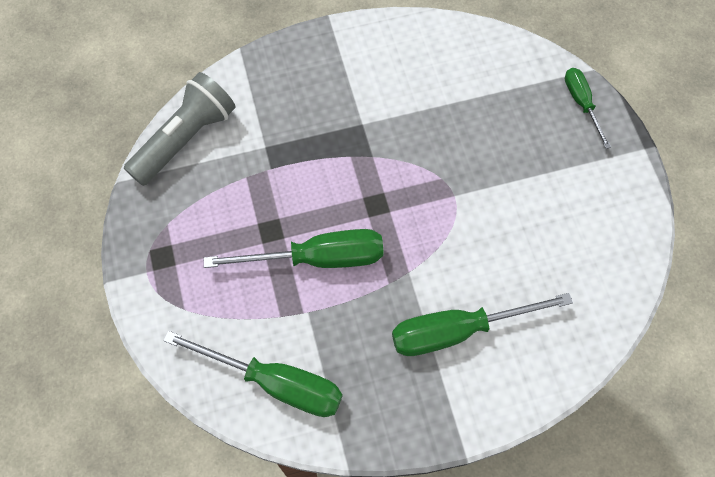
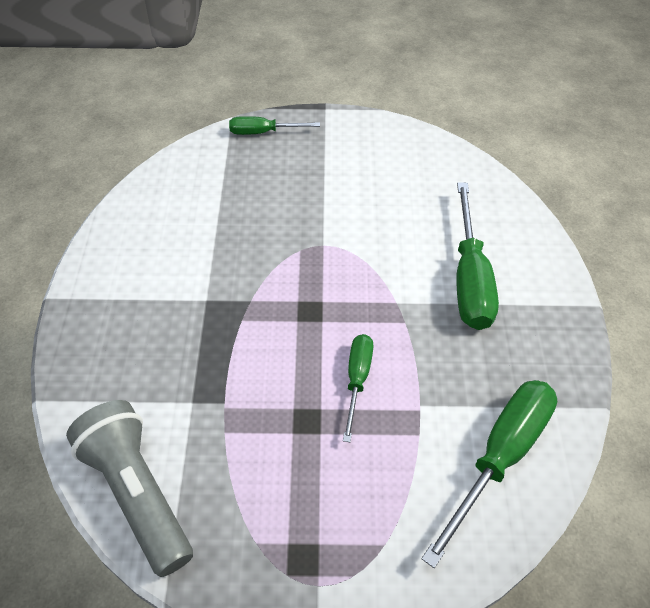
camera: 75 degrees left, 15 degrees down
(317, 258) = (357, 380): green screwdriver -> green screwdriver, size x0.57

